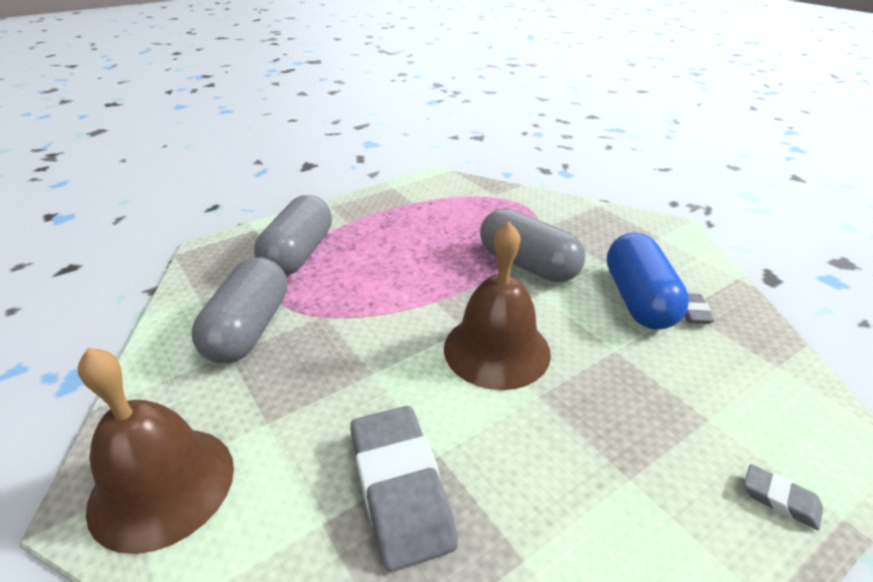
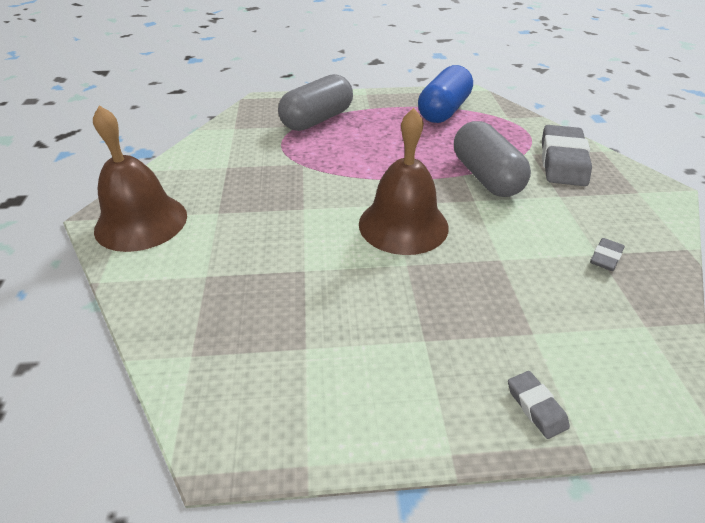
camera: 30 degrees right, 5 degrees up
(249, 329) = (249, 156): grey capsule -> none
(400, 489) = (264, 278): grey eraser -> grey eraser (562, 161)
(638, 300) = (560, 232): blue capsule -> blue capsule (443, 111)

